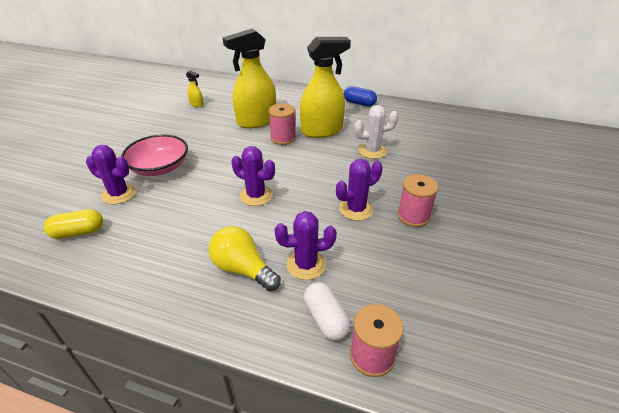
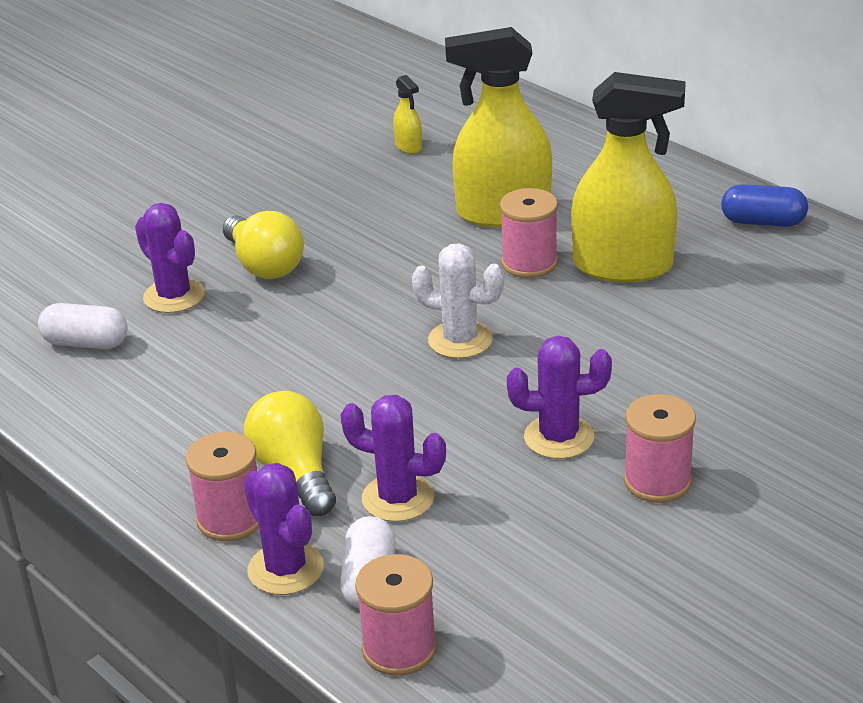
camera: 30 degrees right, 5 degrees down
(78, 232) = (86, 343): yellow capsule -> white capsule
(159, 167) = (264, 265): pink bowl -> yellow light bulb
(224, 310) = (230, 519): none -> pink spool
(256, 195) = (397, 362): purple cactus -> purple cactus (285, 569)
(359, 103) = (763, 222): blue capsule -> blue capsule turned 45 degrees counterclockwise
(372, 151) = (692, 336): white cactus -> white cactus (460, 340)

